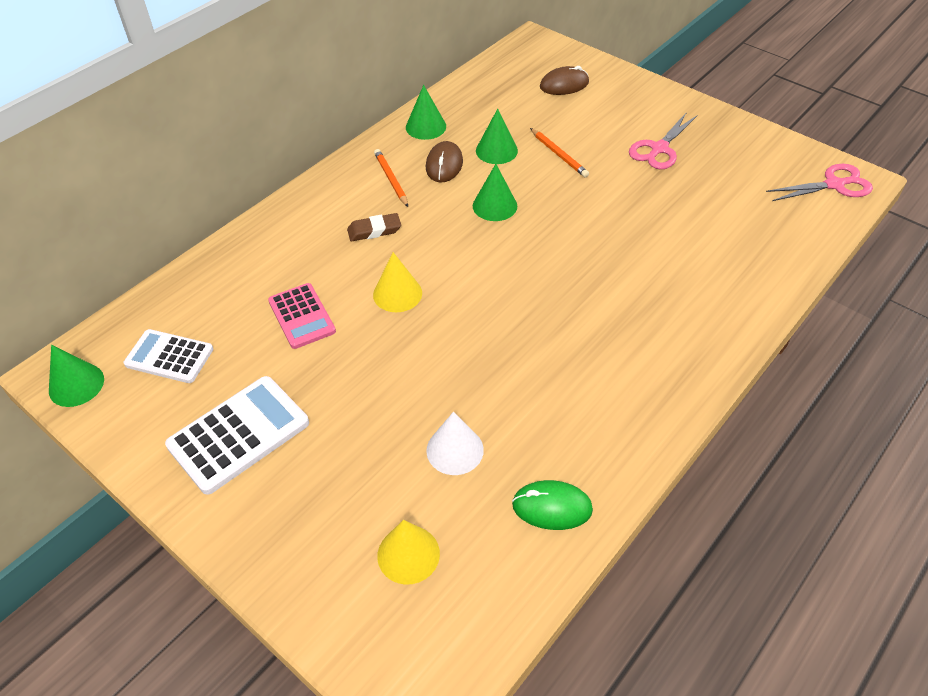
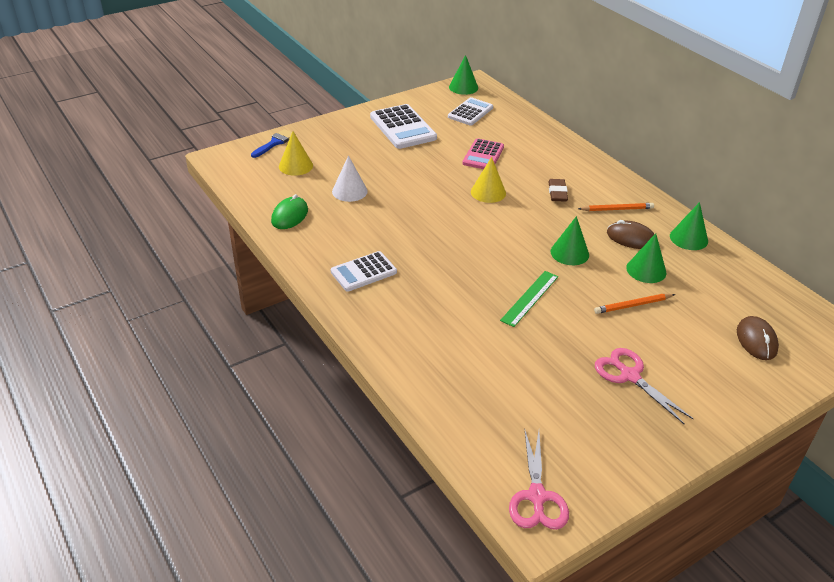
camera: 105 degrees right, 10 degrees down
(302, 316) = (483, 155): pink calculator -> pink calculator turned 60 degrees counterclockwise
(340, 622) = (275, 143): none -> blue brush
(590, 224) = (529, 298): none -> green ruler
(630, 376) = (363, 272): none -> white calculator

